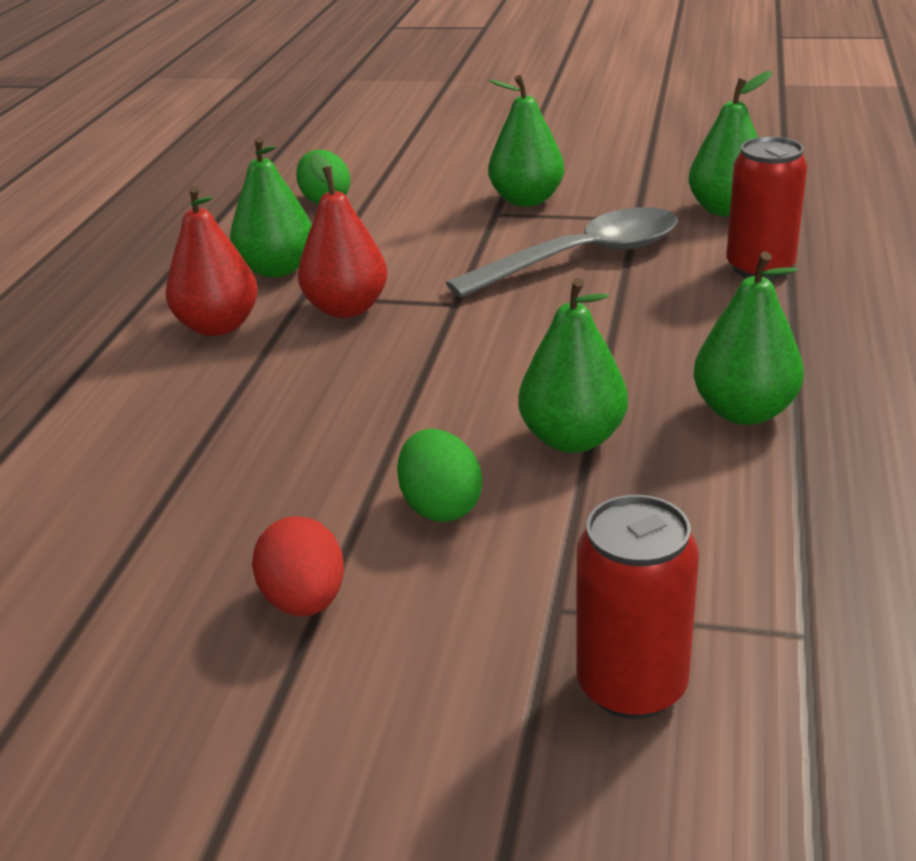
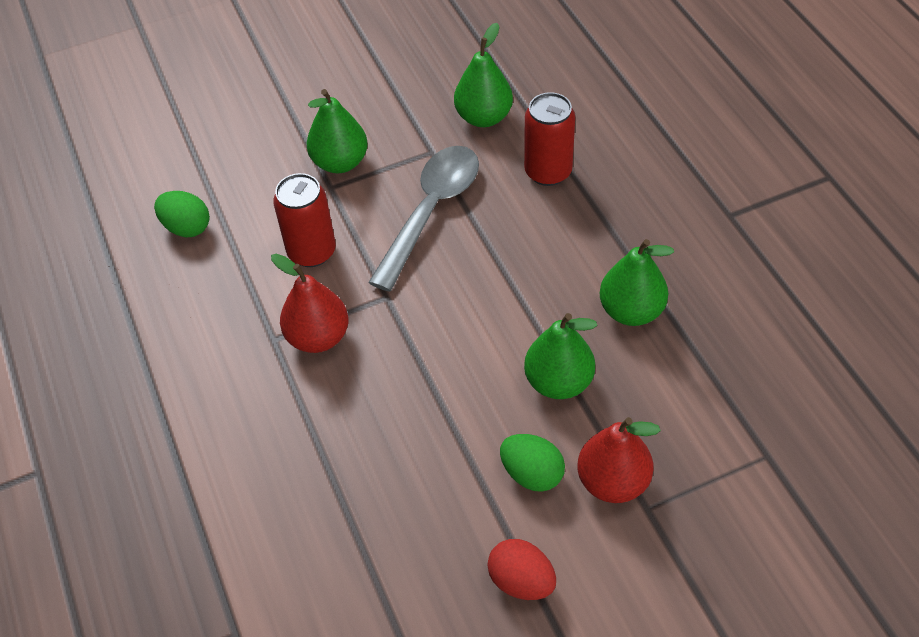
camera: 35 degrees left, 20 degrees up
(218, 326) = (244, 399): red pear -> red pear (613, 481)
(277, 269) = (227, 321): green pear -> none
(631, 685) = (717, 534): red can -> red can (311, 252)

